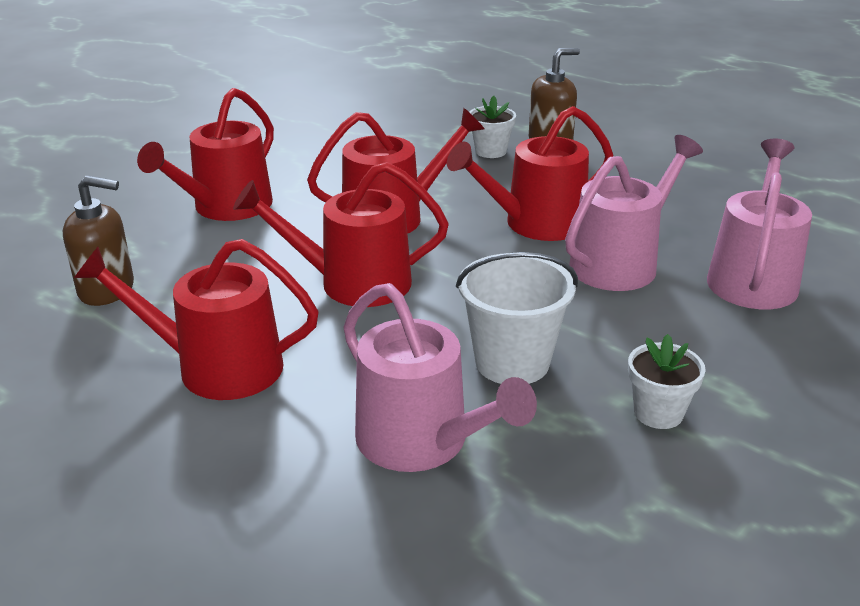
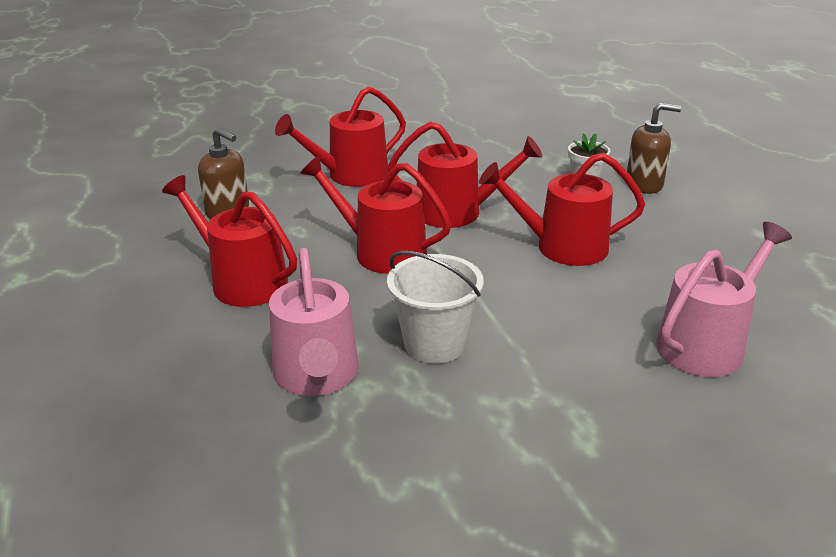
camera: 30 degrees right, 0 degrees up
(620, 263) = (599, 297): pink watering can -> none
(658, 413) = (505, 420): white flower pot -> none

